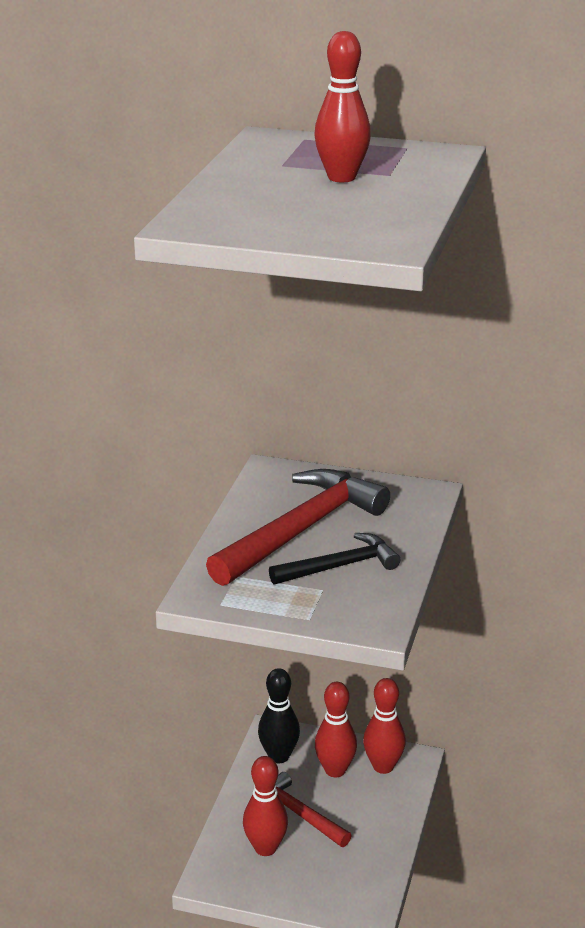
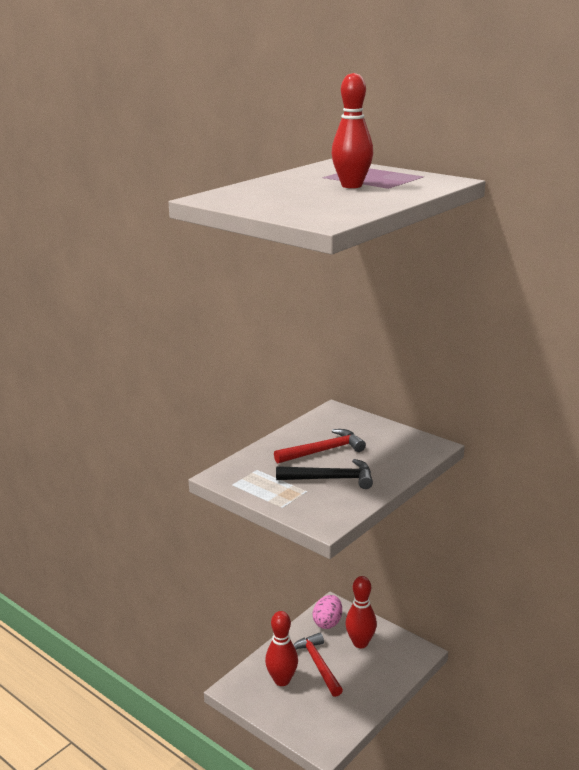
camera: 25 degrees right, 5 degrees down
(279, 756) = (327, 623): black bowling pin -> pink egg
(300, 530) = (323, 451): red hammer -> red hammer, size x0.58
(383, 766) = (395, 650): red bowling pin -> none

